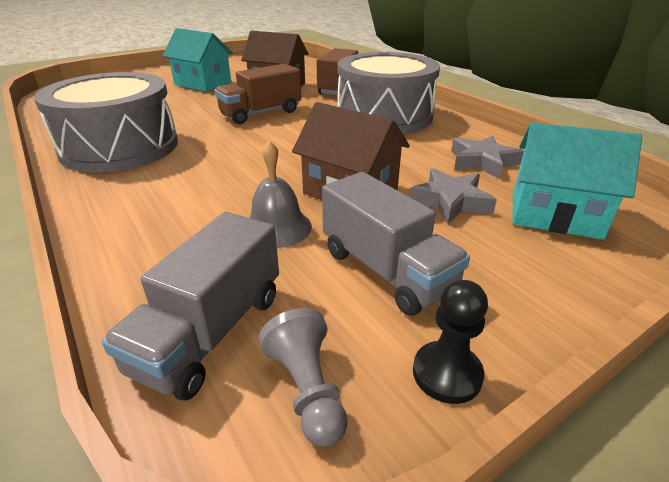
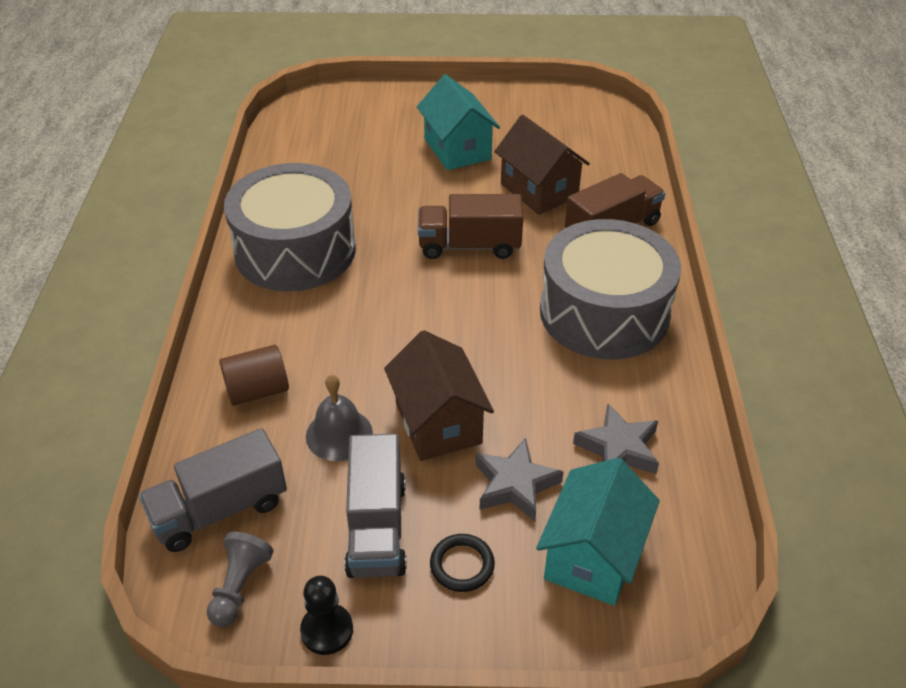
camera: 35 degrees right, 10 degrees up
(164, 229) = (257, 390): none -> brown cylinder
(485, 261) = (462, 565): none -> black ring
(554, 215) = (592, 556): turquoise house -> turquoise house turned 60 degrees clockwise

